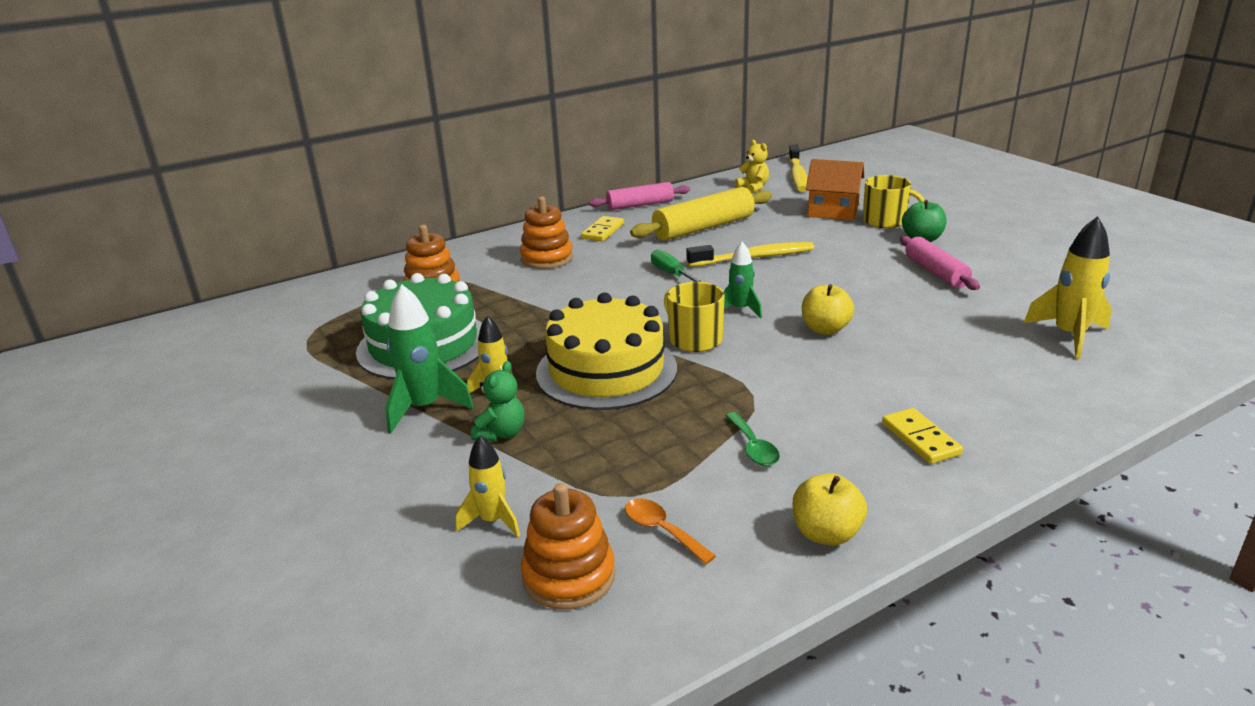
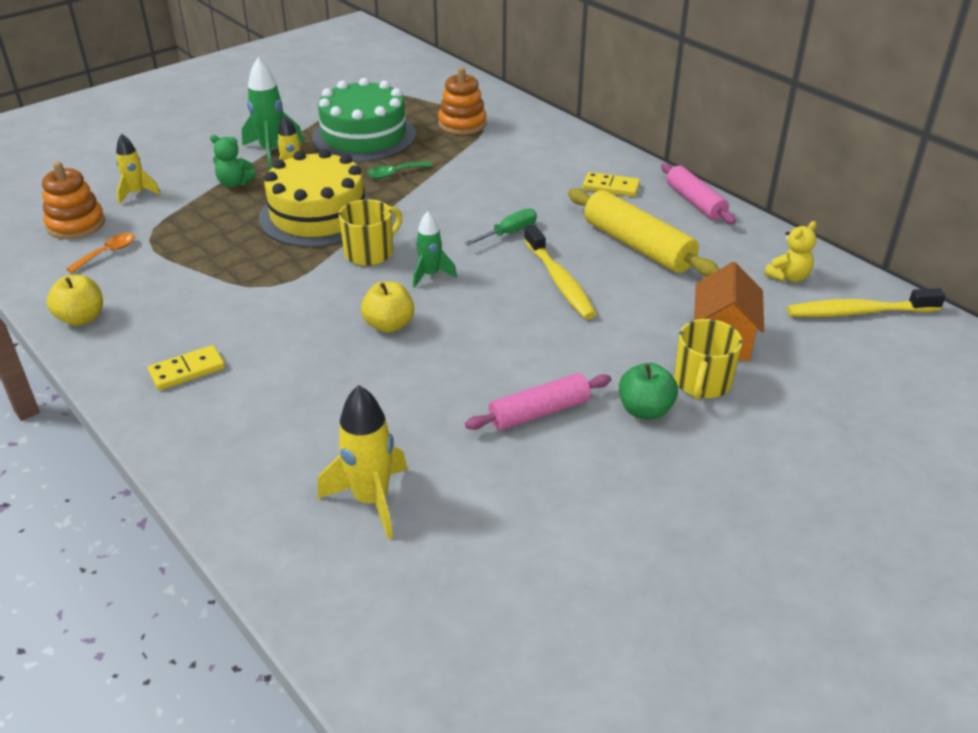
camera: 80 degrees right, 10 degrees up
(547, 258) = (535, 165): orange stacking toy -> none
(753, 447) = (194, 286): green spoon -> green spoon (394, 173)

